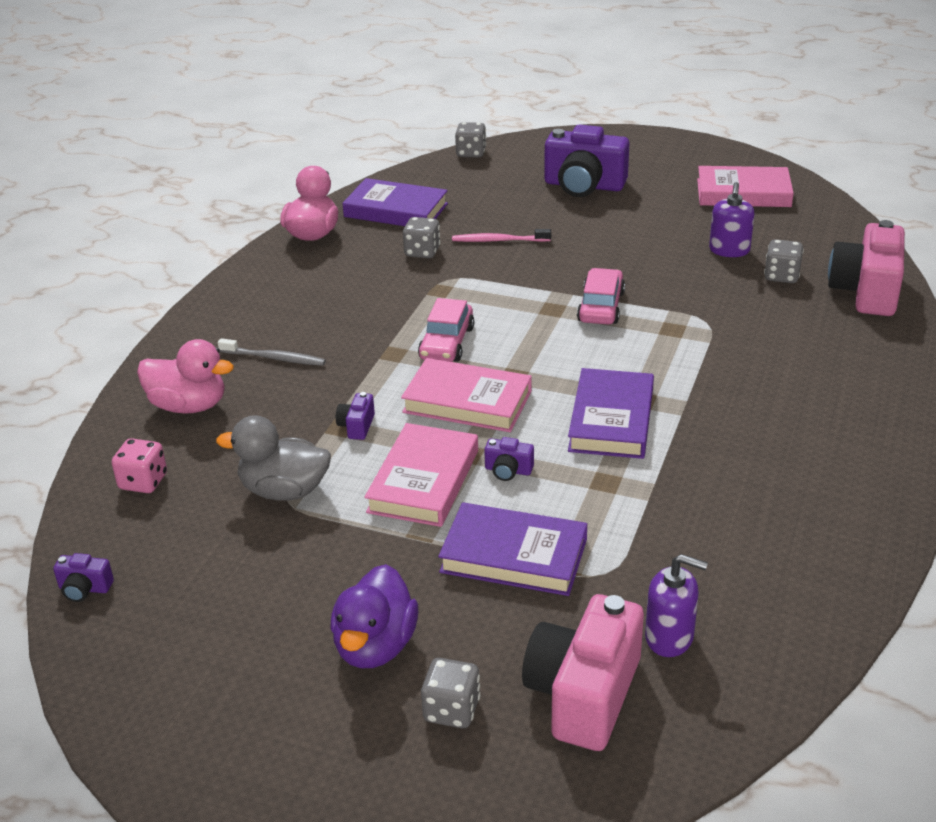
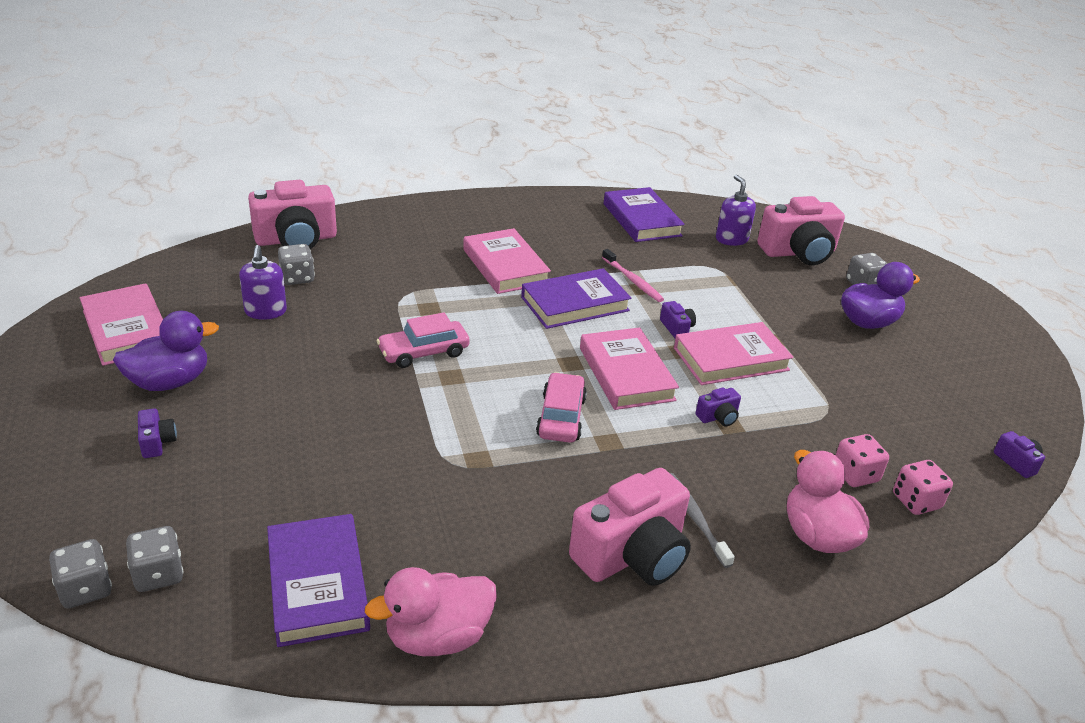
camera: 130 degrees left, 0 degrees up
(208, 466) = (855, 475): none -> pink dice
(280, 318) = (632, 555): none -> pink camera
(284, 491) = (822, 418): grey duck -> none
(422, 252) = (409, 508): grey dice -> grey dice (158, 574)
(446, 343) = (561, 417): pink car -> pink car turned 60 degrees counterclockwise
(498, 240) = (341, 459): pink toothbrush -> pink toothbrush (633, 281)
(514, 556) = (744, 301): purple book -> purple book (641, 220)
(584, 185) = (157, 442): purple camera -> purple camera, size x0.43
(653, 198) = (170, 382): none -> purple duck
(725, 402) = (505, 266): none -> pink book
(729, 250) = (265, 311): purple soap dispenser -> purple soap dispenser turned 105 degrees clockwise

